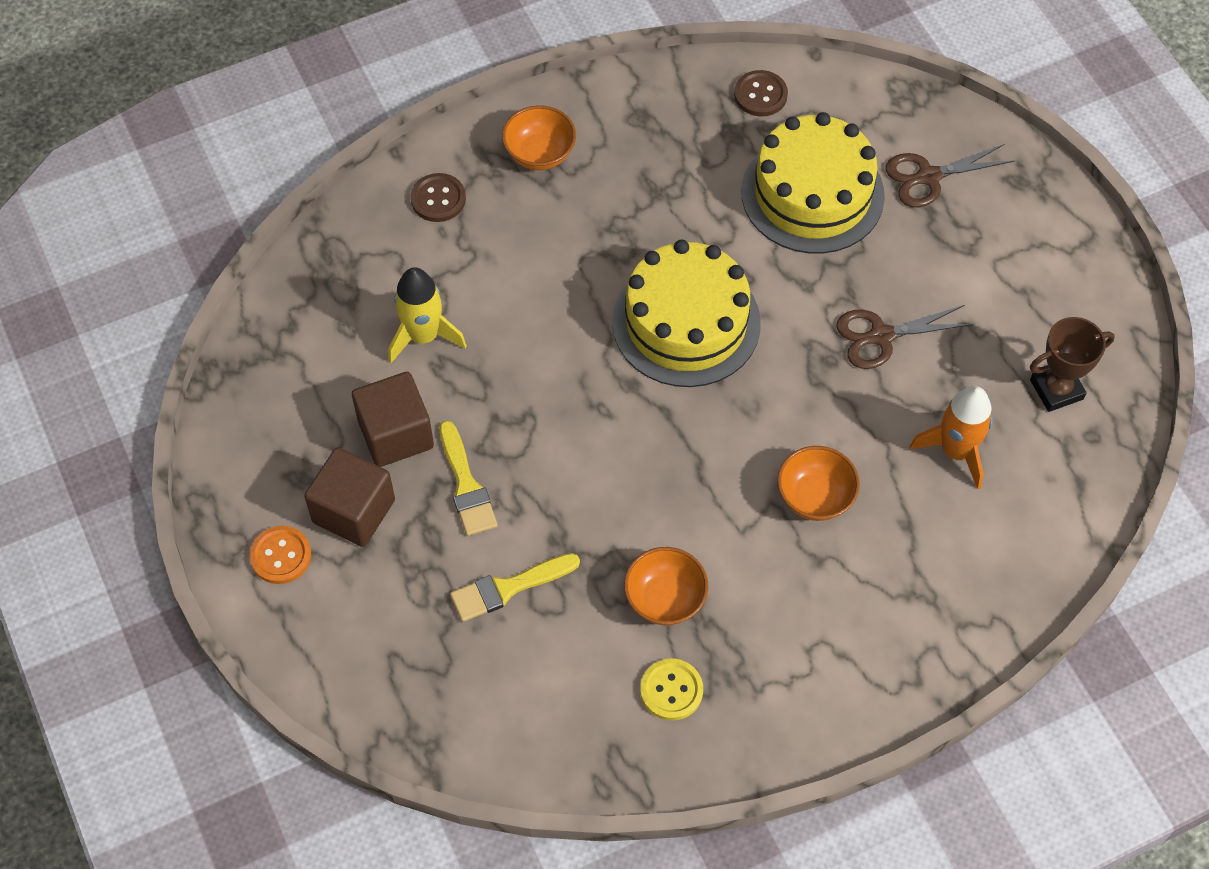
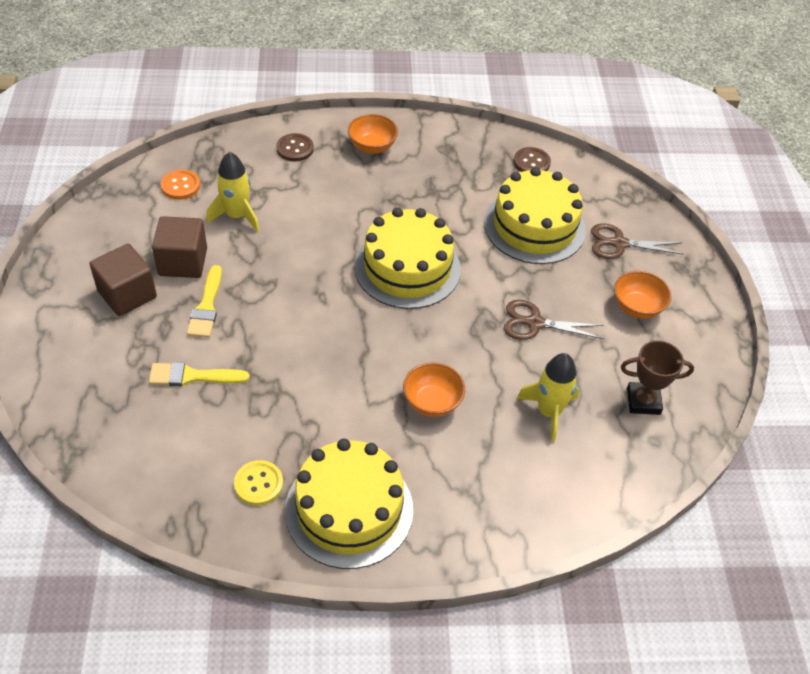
camera: 20 degrees right, 10 degrees down
(281, 556) = (65, 302): orange button -> orange button (180, 186)
(665, 599) = (291, 424): orange bowl -> orange bowl (637, 307)
(793, 675) = (349, 509): none -> yellow cake
(956, 451) = (549, 412): orange rocket -> yellow rocket

